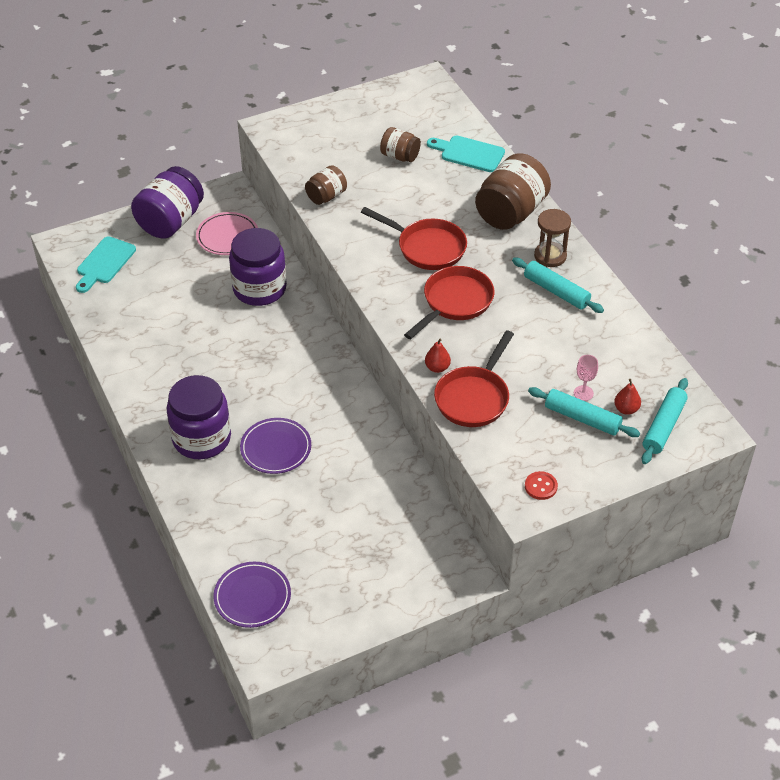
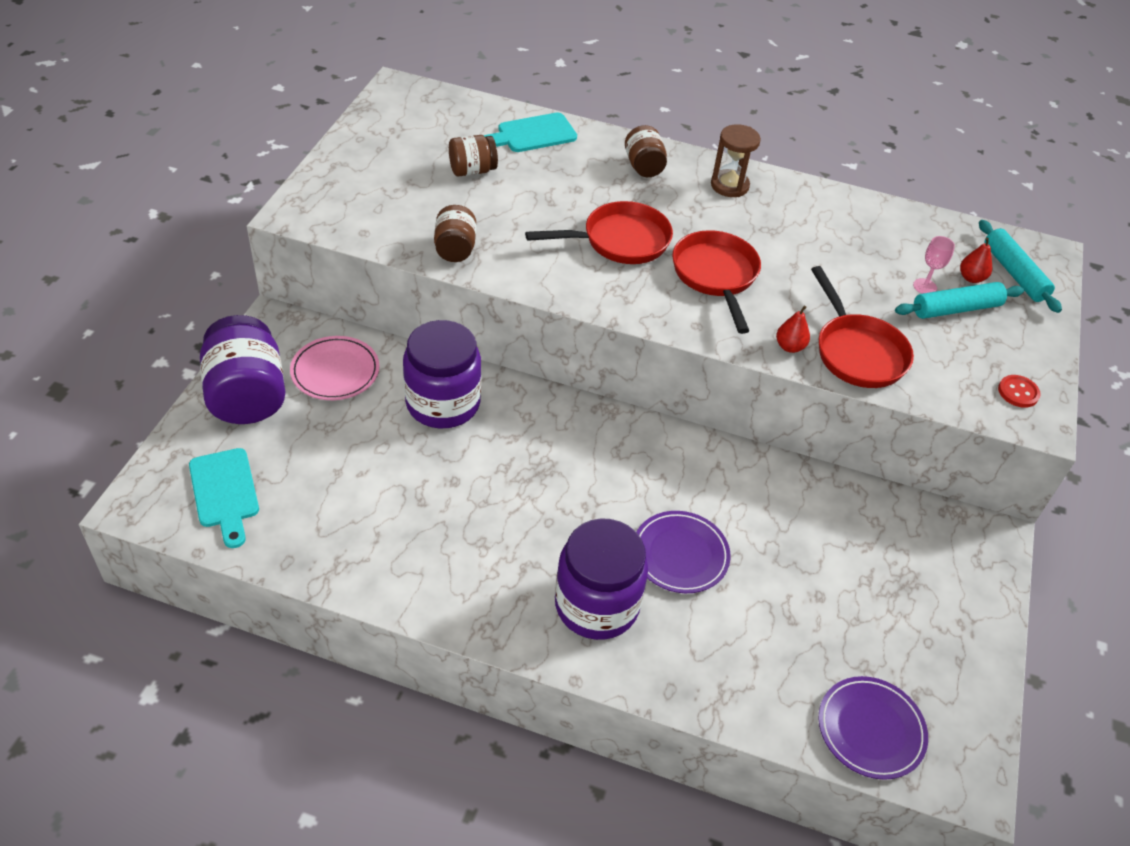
camera: 50 degrees left, 0 degrees up
(511, 212) = (644, 166): brown jar -> brown jar, size x0.54
(556, 291) = (778, 213): turquoise rolling pin -> none

